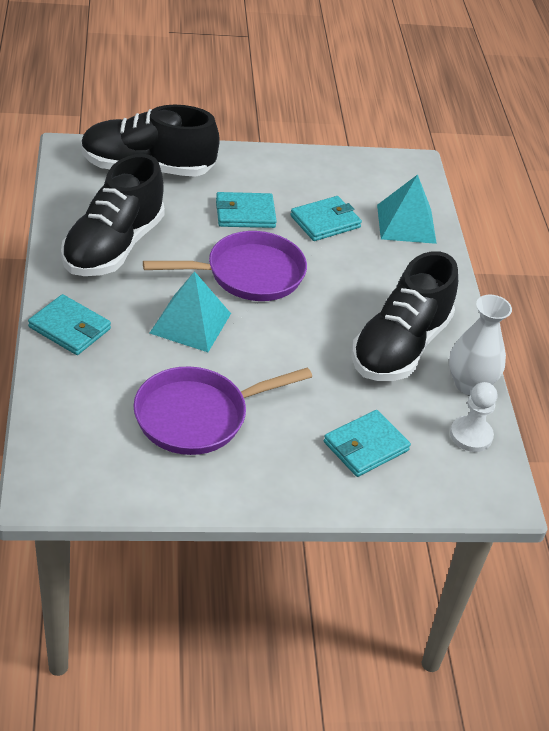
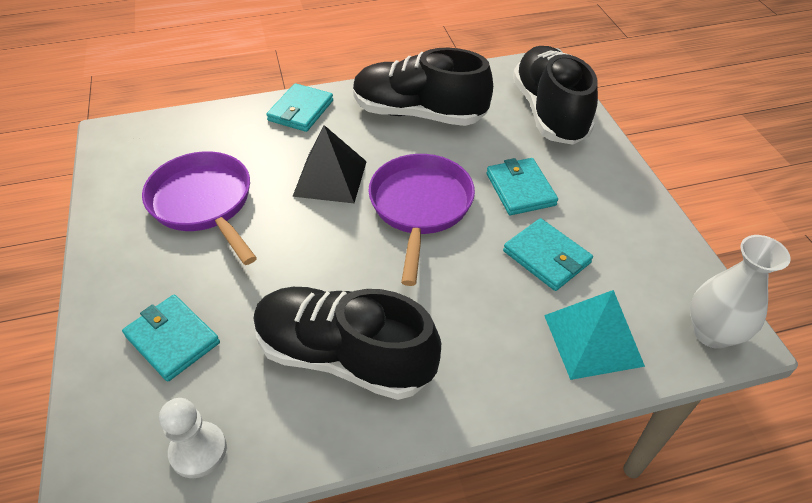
camera: 85 degrees right, 5 degrees up
(190, 323) = (330, 178): turquoise pyramid -> black pyramid
(249, 274) = (420, 207): purple pan -> purple pan turned 150 degrees counterclockwise
(469, 384) = (292, 443): white vase -> white vase (712, 333)

